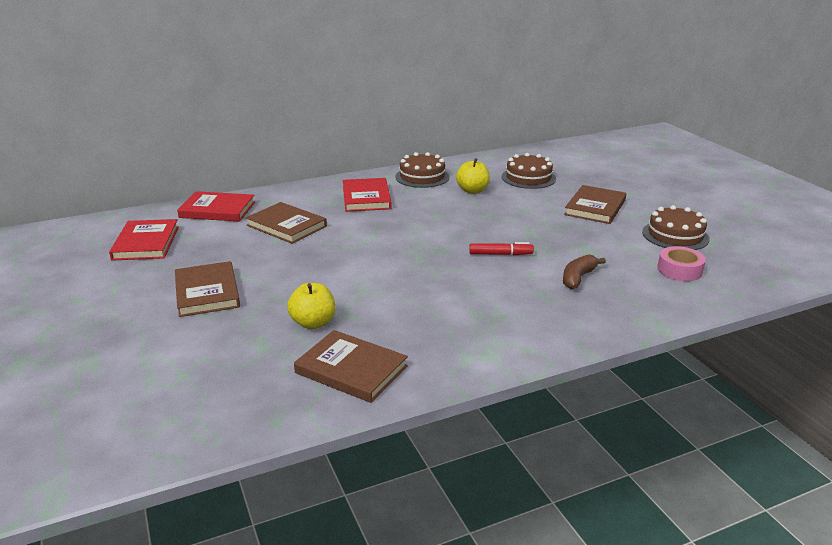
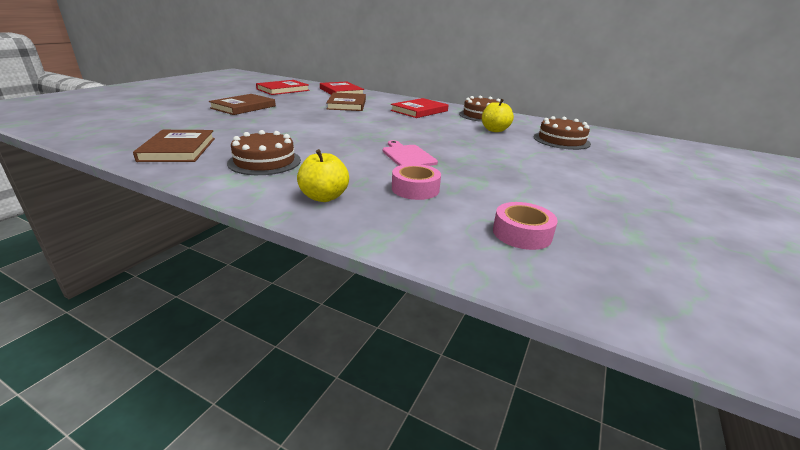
camera: 50 degrees right, 0 degrees up
(313, 323) = (231, 131): yellow apple -> yellow apple (324, 197)
(500, 254) = (407, 156): red marker -> pink cutting board
(578, 278) = (415, 189): brown banana -> pink tape
(595, 207) = (569, 171): brown book -> none
(675, 235) = (599, 217): brown cake -> brown cake (264, 161)

